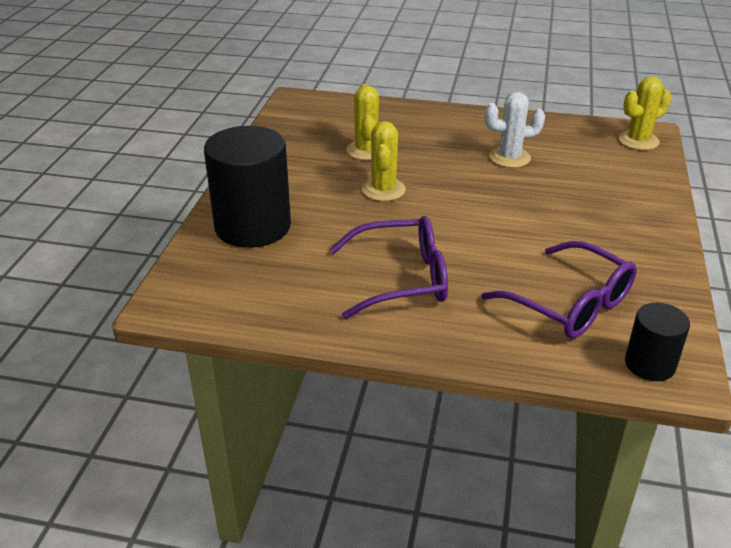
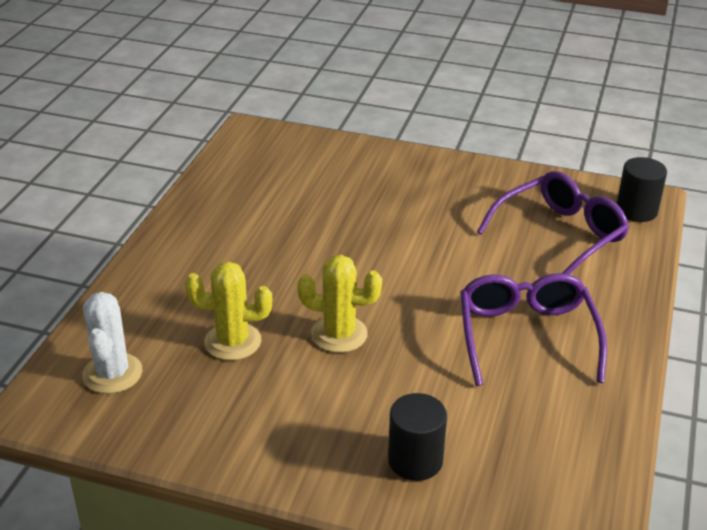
camera: 85 degrees left, 0 degrees up
(253, 226) = (415, 460): black cylinder -> black cylinder, size x0.53
(509, 158) = (282, 228): white cactus -> white cactus (112, 373)
(638, 141) = (266, 141): yellow cactus -> none

